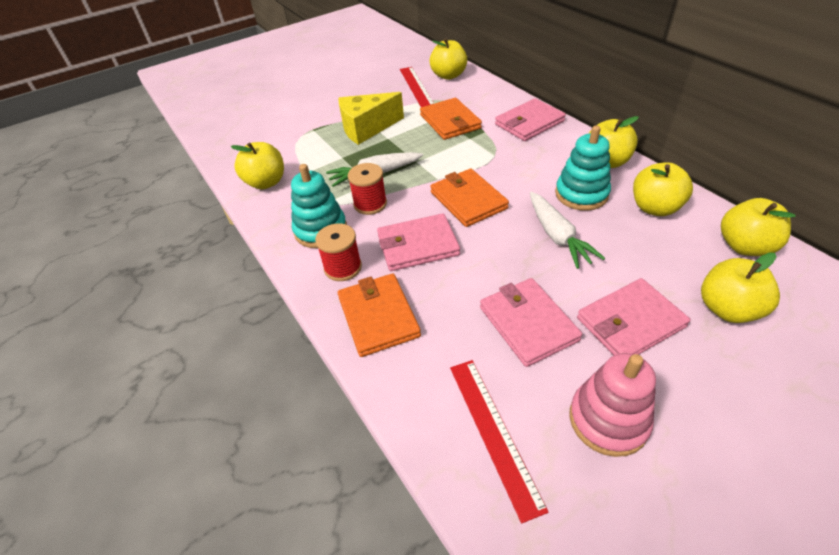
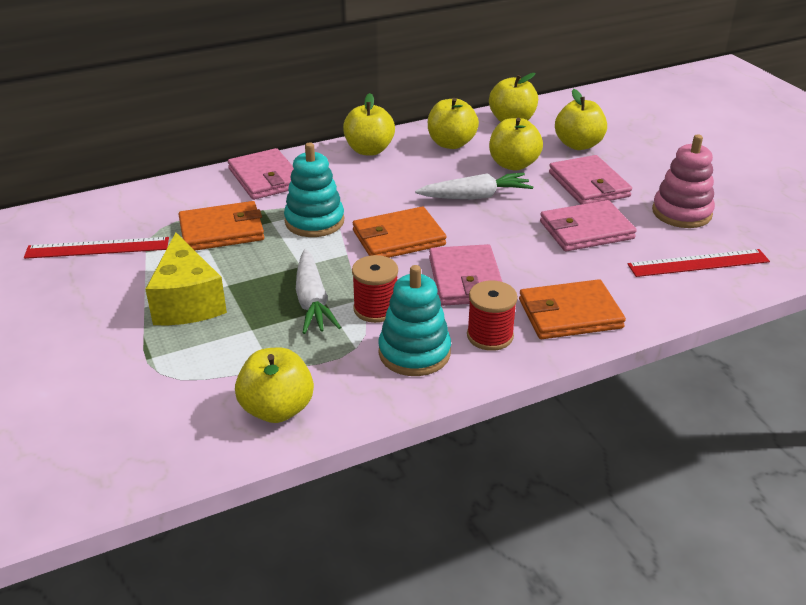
camera: 85 degrees left, 10 degrees down
(448, 75) = (90, 217): yellow apple -> yellow apple (513, 164)
(581, 194) = (416, 173): turquoise stacking toy -> turquoise stacking toy (314, 221)

